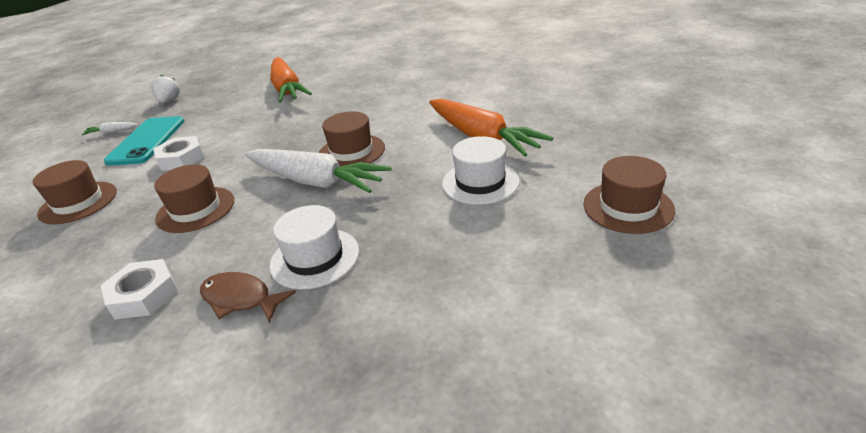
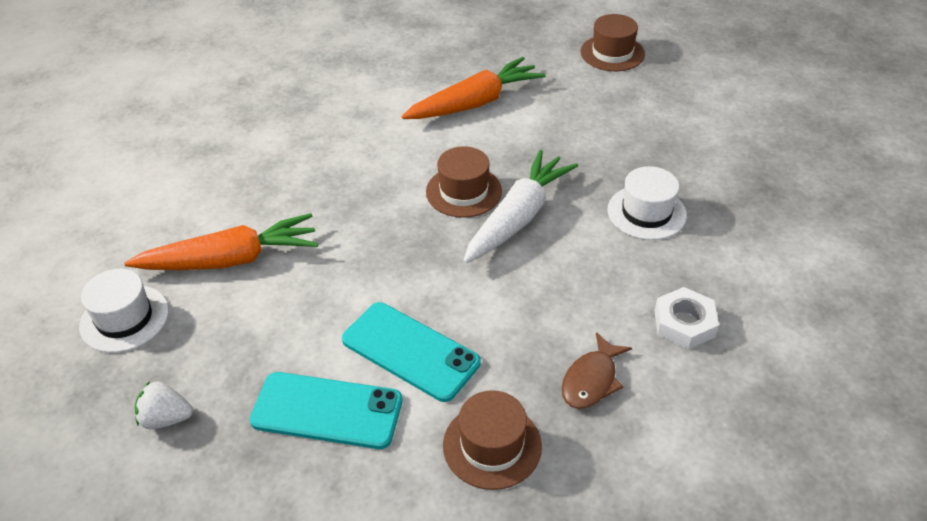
camera: 85 degrees left, 10 degrees up
(112, 132) = (260, 477): white carrot -> none
(181, 159) = (410, 351): white nut -> turquoise phone
(196, 209) = (545, 311): brown hat -> none
(241, 299) = (694, 254): brown fish -> brown fish (591, 380)
(480, 182) = (556, 113): white hat -> white hat (124, 318)

